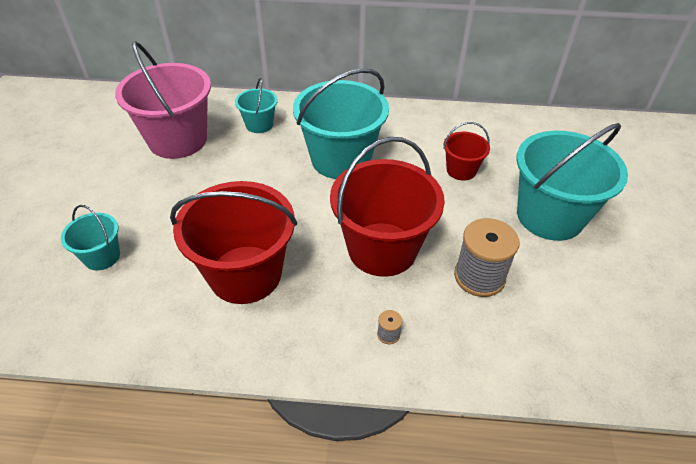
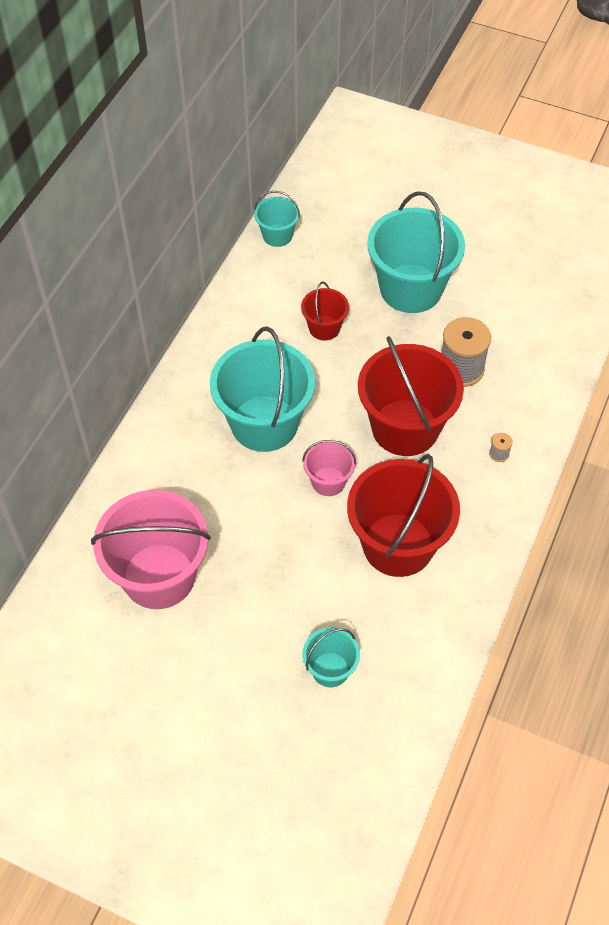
camera: 70 degrees left, 10 degrees up
(259, 124) = (166, 486): turquoise bucket -> turquoise bucket (277, 235)
(298, 210) = (328, 481): none -> pink bucket

